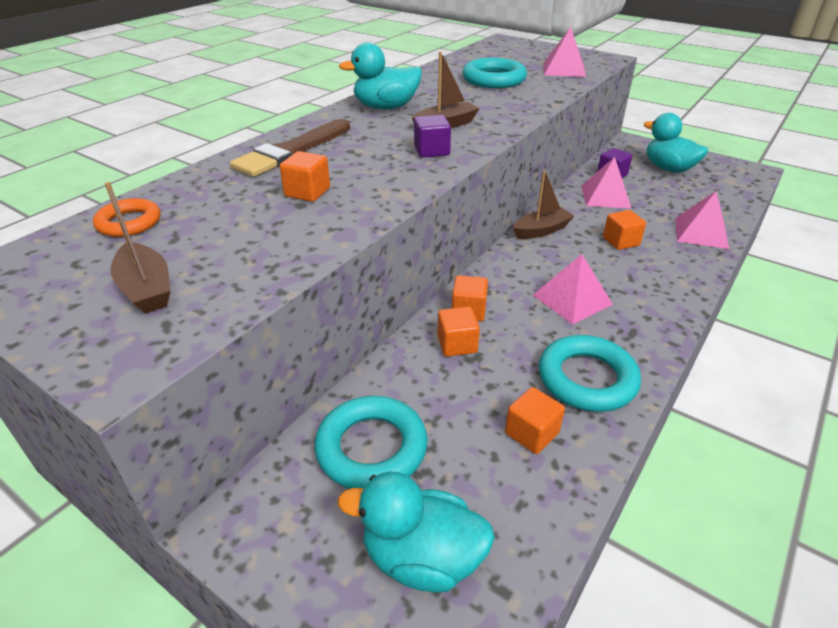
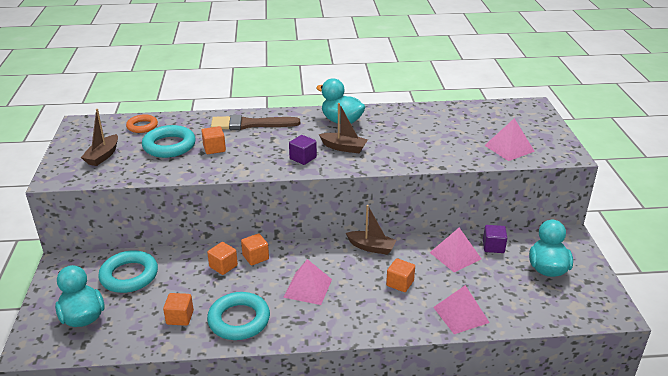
camera: 50 degrees right, 5 degrees down
(493, 79) = (443, 133): turquoise ring -> turquoise ring (169, 146)

